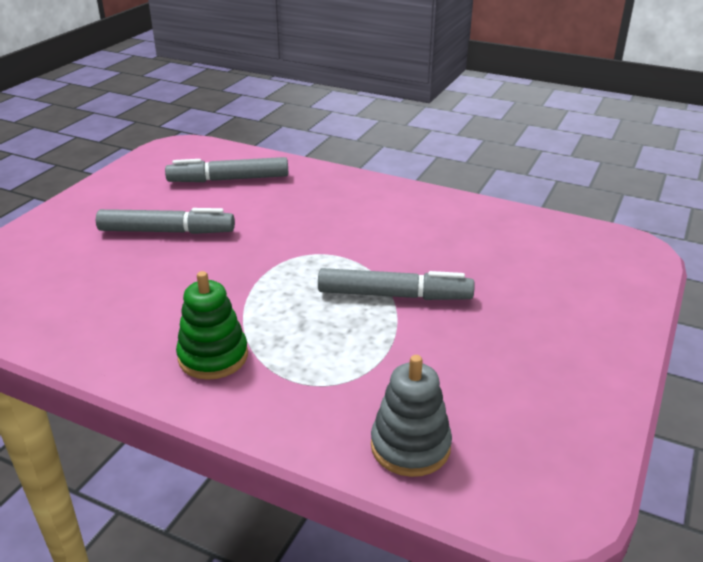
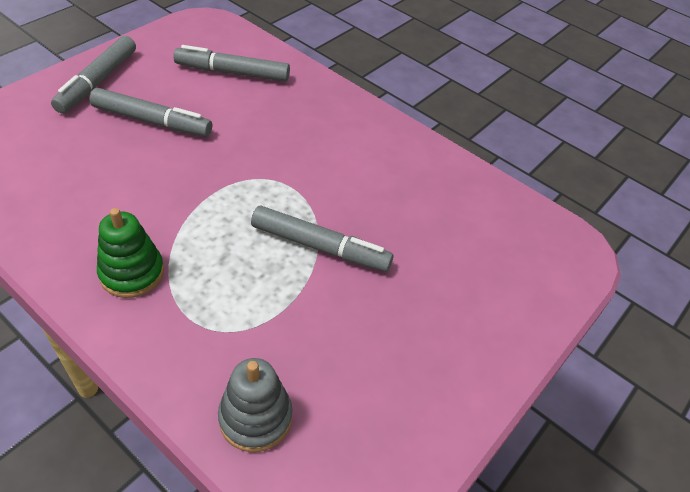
camera: 10 degrees right, 15 degrees up
(91, 211) = (98, 81): none -> grey marker

